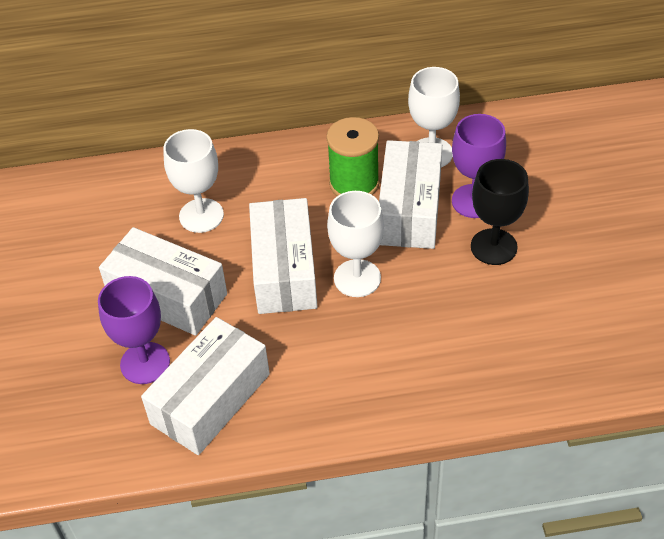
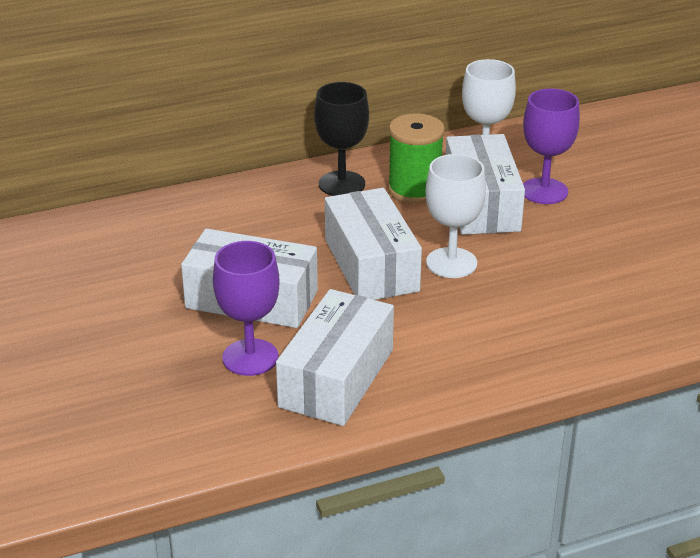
camera: 15 degrees left, 15 degrees down
(201, 215) = (261, 231): white goblet -> none
(493, 247) = (580, 224): black goblet -> black goblet (342, 184)

